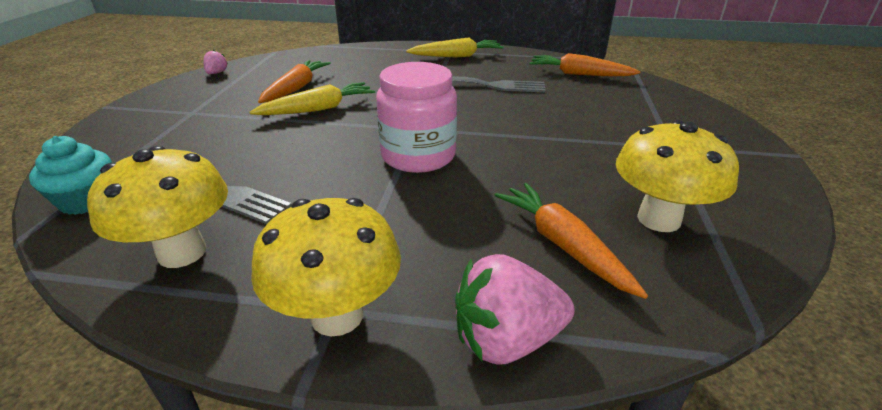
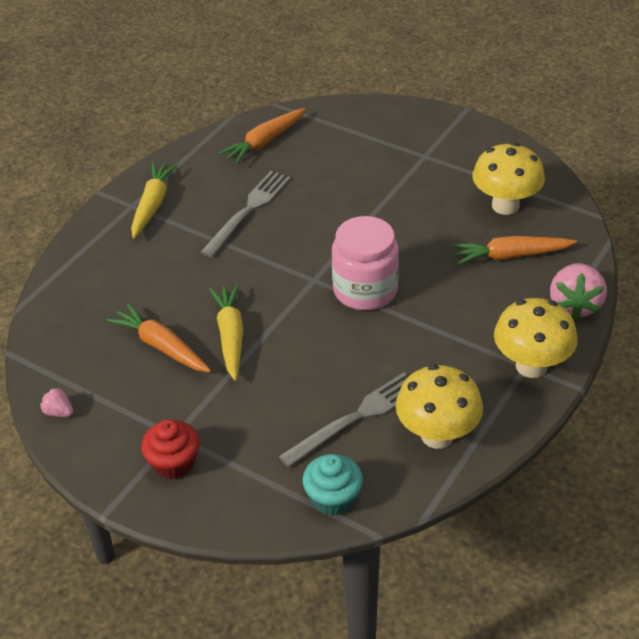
camera: 65 degrees left, 10 degrees up
(156, 118) = (174, 463): none -> red cupcake

